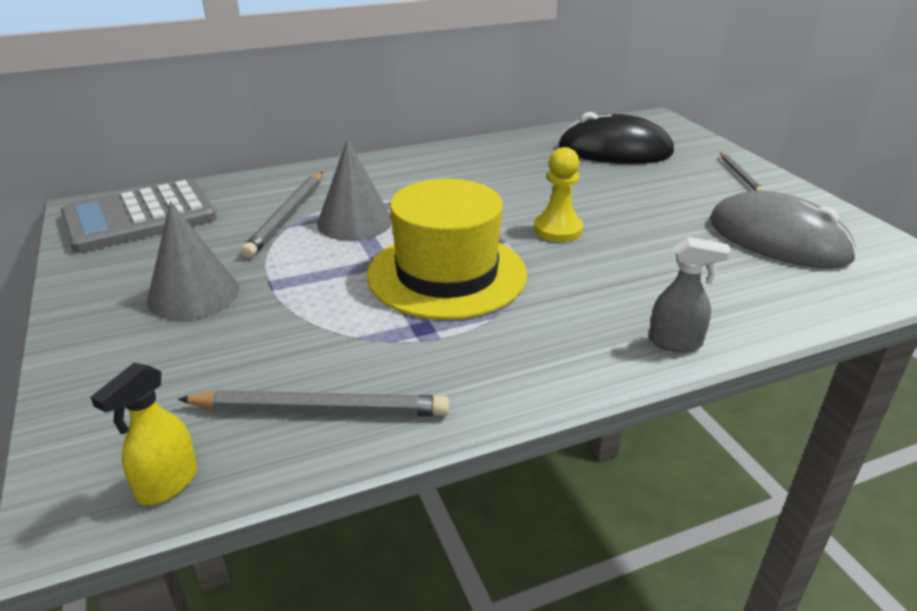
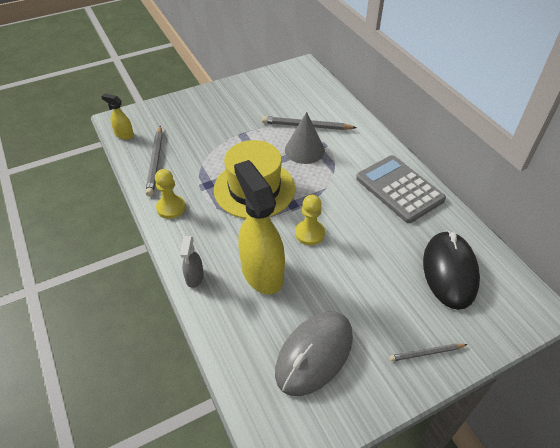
camera: 85 degrees right, 15 degrees up
(140, 218) = (296, 82): grey calculator -> grey calculator (399, 189)
(193, 294) = (232, 114): grey cone -> none
(489, 378) = (171, 208): none -> yellow pawn
(646, 273) = (262, 272): none -> yellow spray bottle

